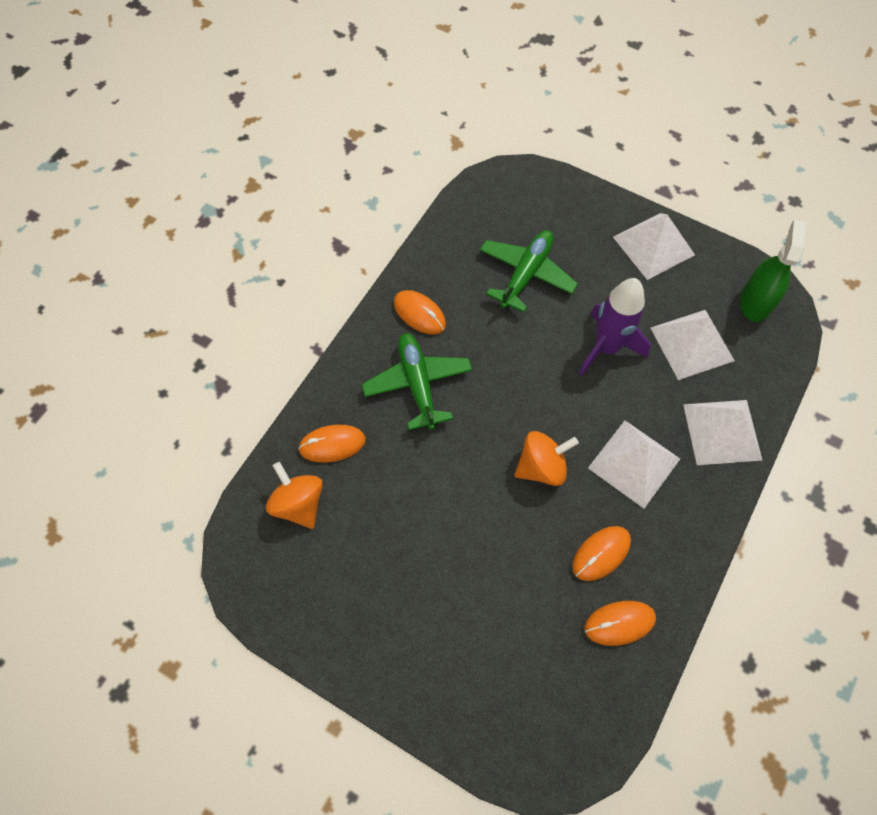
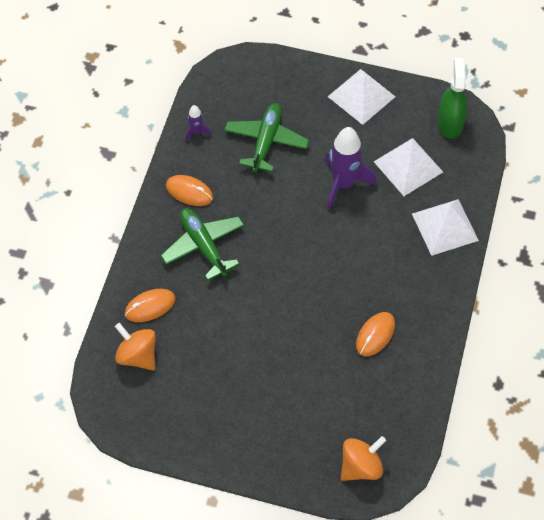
camera: 15 degrees left, 5 degrees down
(447, 245) = (196, 132): none -> purple rocket
(541, 467) = (315, 284): orange spinning top -> orange spinning top (361, 466)
(619, 623) = (400, 379): orange mouse -> none
(634, 463) = (384, 265): white pyramid -> none

